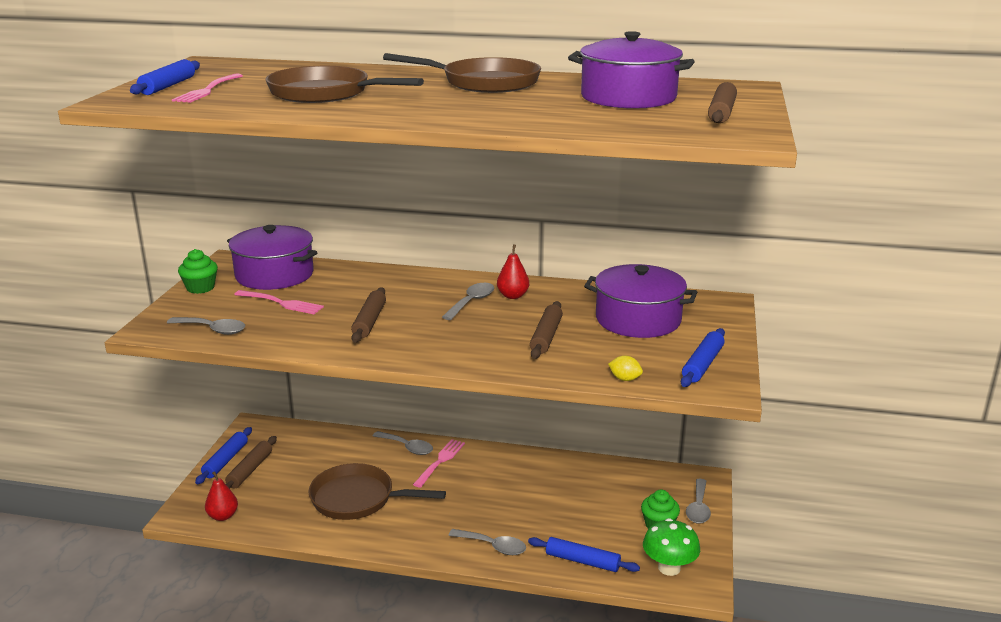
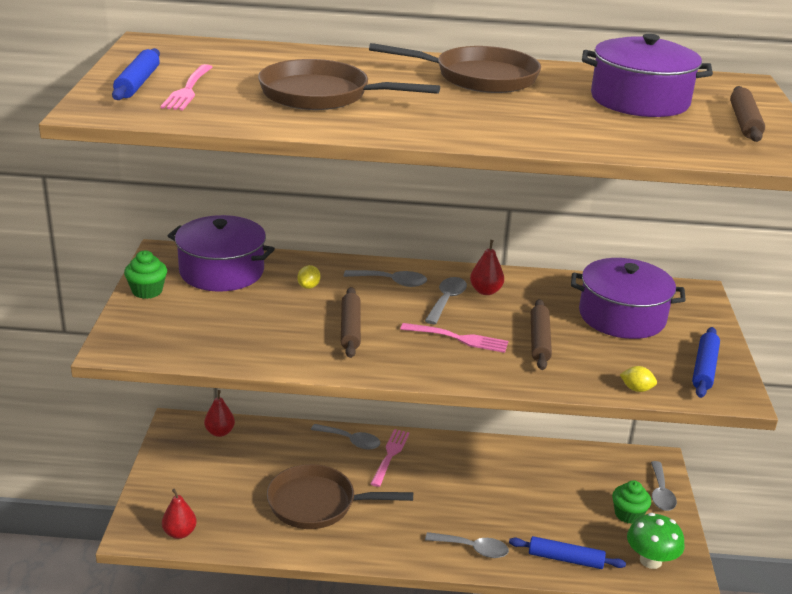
camera: 10 degrees left, 5 degrees up
(213, 329) = (186, 345): grey spoon -> grey spoon (392, 282)
(225, 460) = (160, 467): blue rolling pin -> none
(250, 470) = (191, 477): brown rolling pin -> none
(281, 303) = (245, 308): pink fork -> pink fork (457, 338)
(289, 434) = (220, 432): none -> red pear
(347, 288) = (308, 286): none -> yellow lemon

